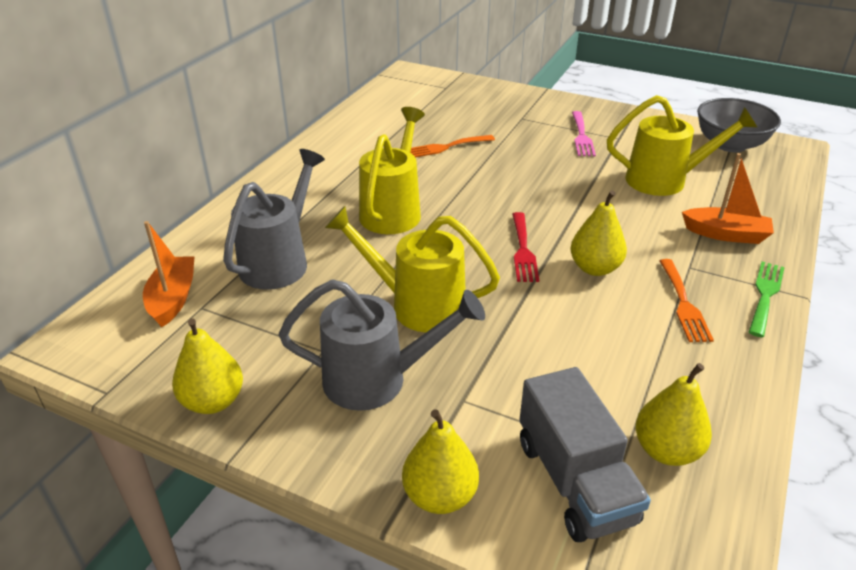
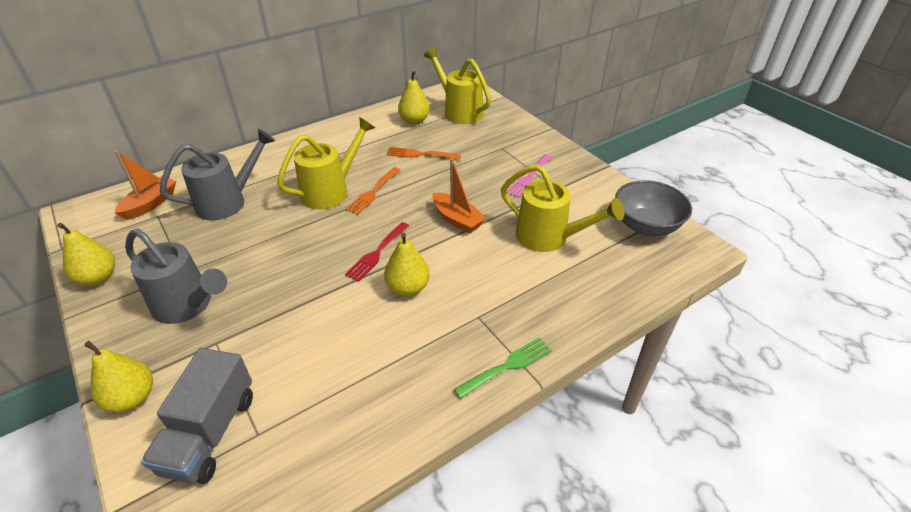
camera: 30 degrees right, 5 degrees up
(417, 305) = (266, 265): yellow watering can -> yellow watering can (459, 111)
(666, 450) = (288, 445): yellow pear -> yellow pear (414, 121)
(684, 304) = (436, 344): orange fork -> orange fork (372, 192)
(726, 234) = (541, 302): orange boat -> orange boat (457, 219)

